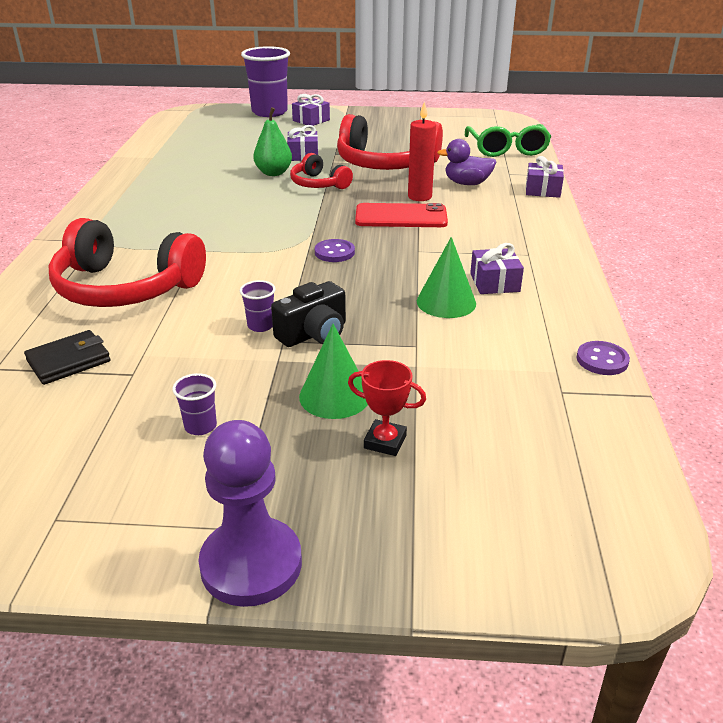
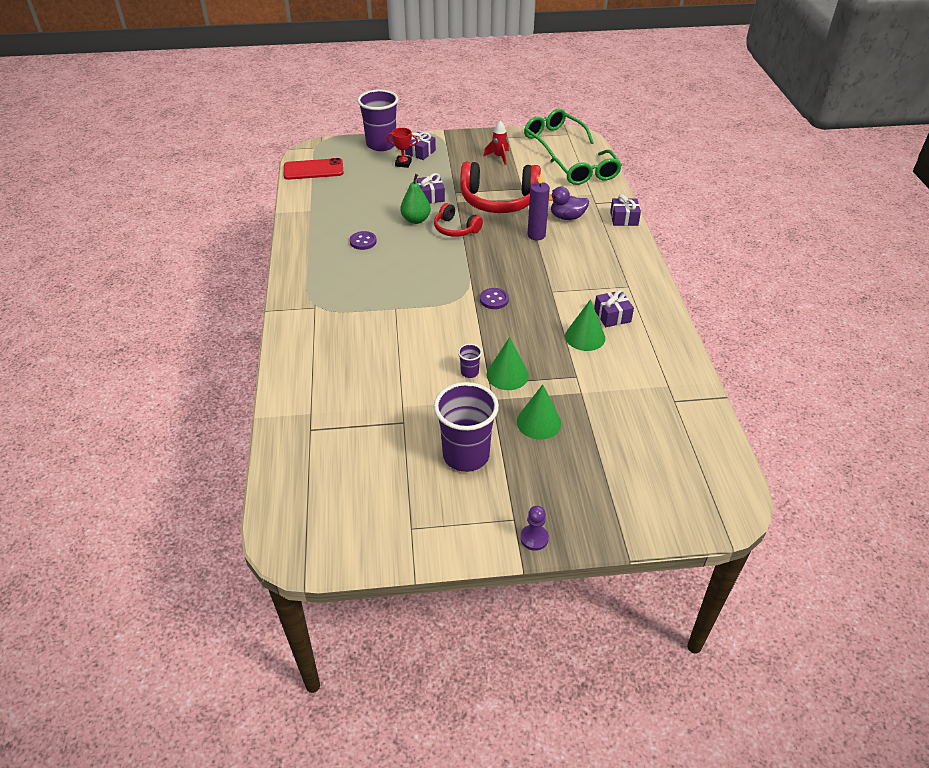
camera: 10 degrees left, 10 degrees up
(69, 361) = (356, 417): black wallet -> none
(125, 288) = (360, 350): red headphones -> none
(200, 426) = (466, 455): purple cup -> purple cup, size x2.35
(251, 564) = (534, 538): purple pawn -> purple pawn, size x0.50
(314, 334) = (507, 375): black camera -> green cone
(385, 442) = (580, 451): red trophy -> red trophy (403, 163)
(401, 216) = (529, 258): red phone -> red phone (313, 170)
(403, 129) = (499, 157): none -> red rocket
(419, 197) = (536, 235): red candle -> purple candle
(476, 119) = (554, 139): none -> green glasses
(602, 360) = (694, 373): purple button -> purple button (363, 241)

